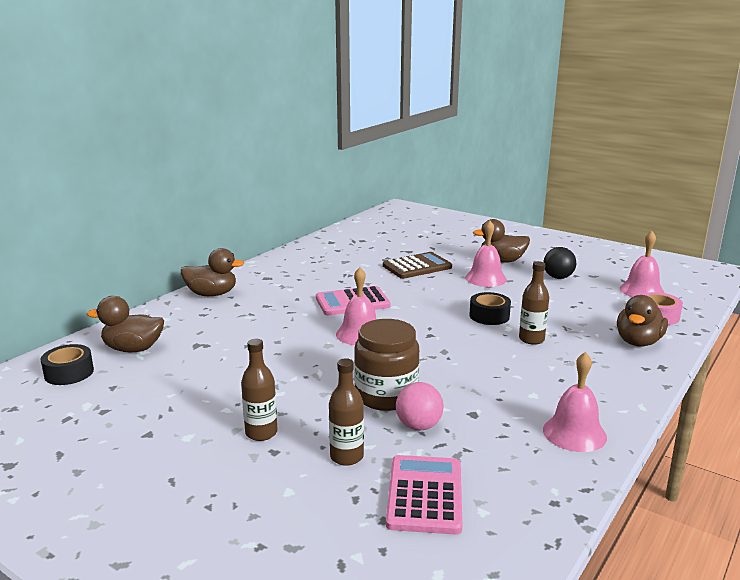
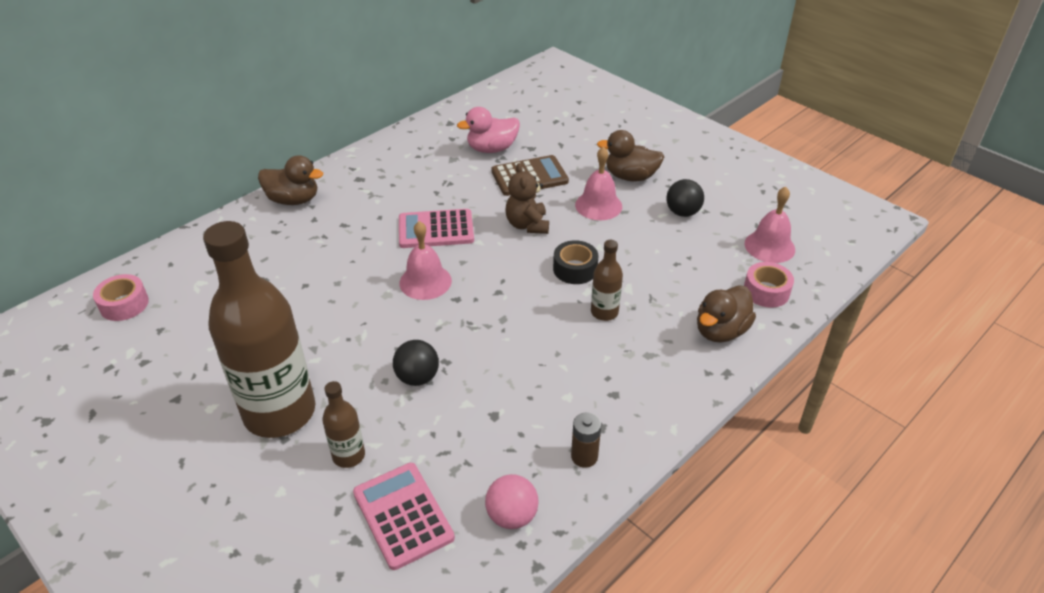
camera: 10 degrees right, 20 degrees up
(69, 373) = (124, 304): black tape -> pink tape
(133, 349) = (192, 277): brown duck -> none
(261, 433) = (279, 412): brown bottle -> brown bottle, size x2.30
(375, 253) = (492, 149): none -> pink duck
(386, 396) = (417, 377): brown jar -> black ball
(418, 426) = (433, 424): pink ball -> pink ball (512, 516)
(425, 495) = (403, 515): pink calculator -> pink calculator turned 45 degrees counterclockwise
(432, 293) = (527, 225): none -> brown teddy bear
(574, 433) = (584, 456): pink bell -> brown battery

